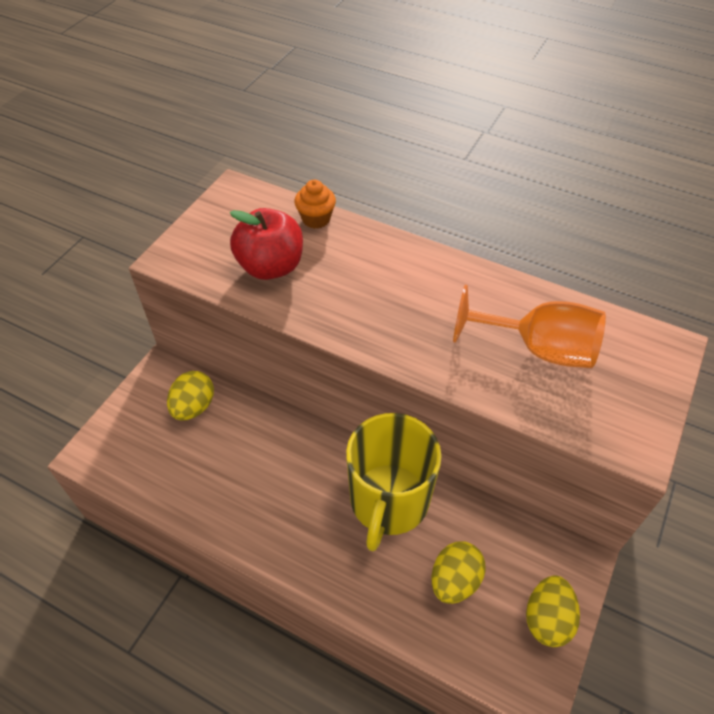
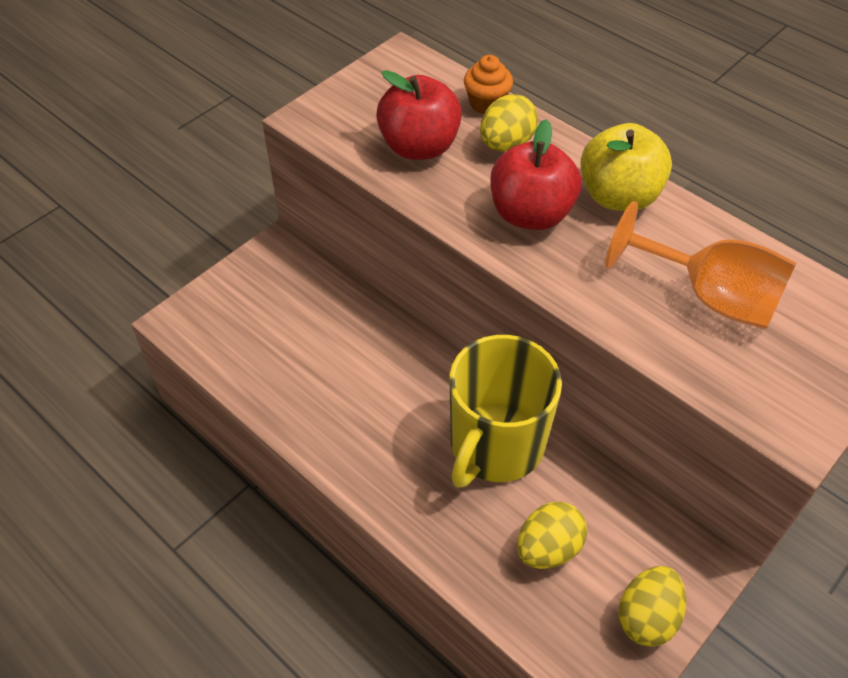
camera: 15 degrees right, 0 degrees up
(194, 407) = (302, 295): yellow egg -> yellow egg (506, 144)
(378, 307) = (530, 214): none -> red apple
(443, 278) = (618, 196): none -> yellow apple

